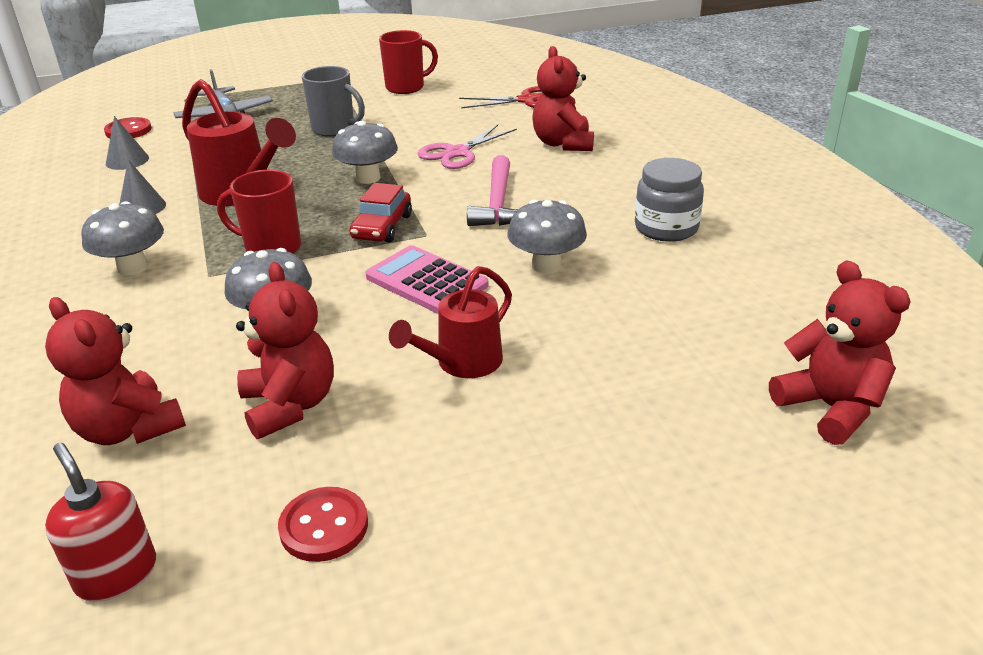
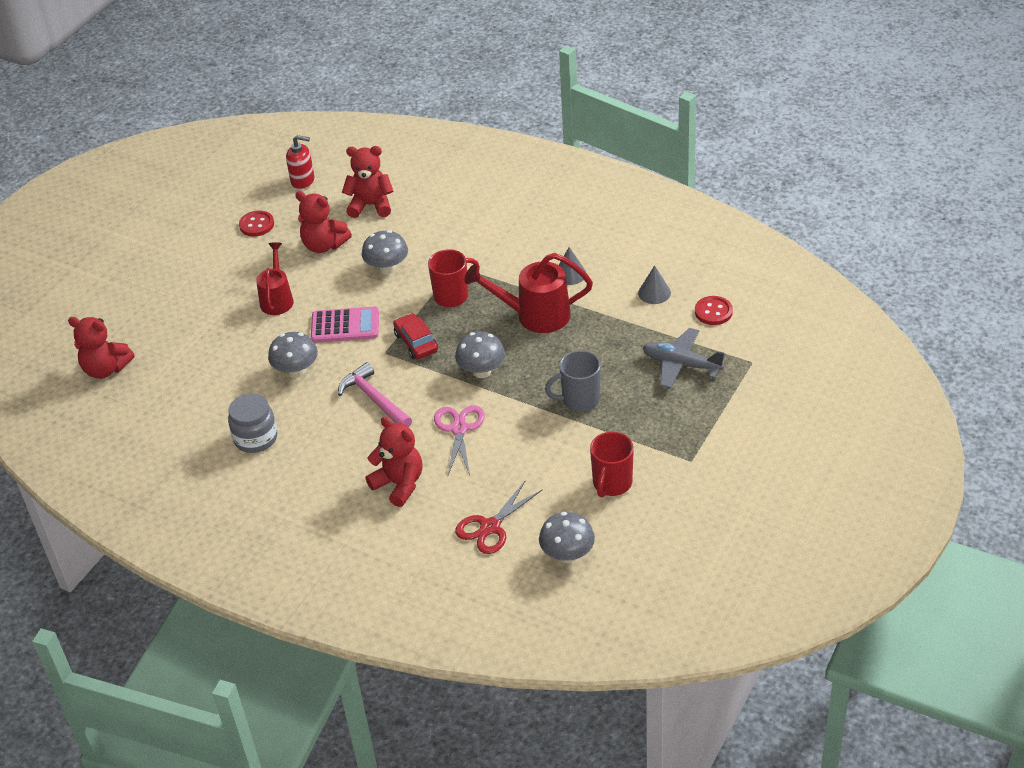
camera: 140 degrees right, 10 degrees up
(133, 267) = (500, 247): grey mushroom -> grey mushroom (567, 554)

